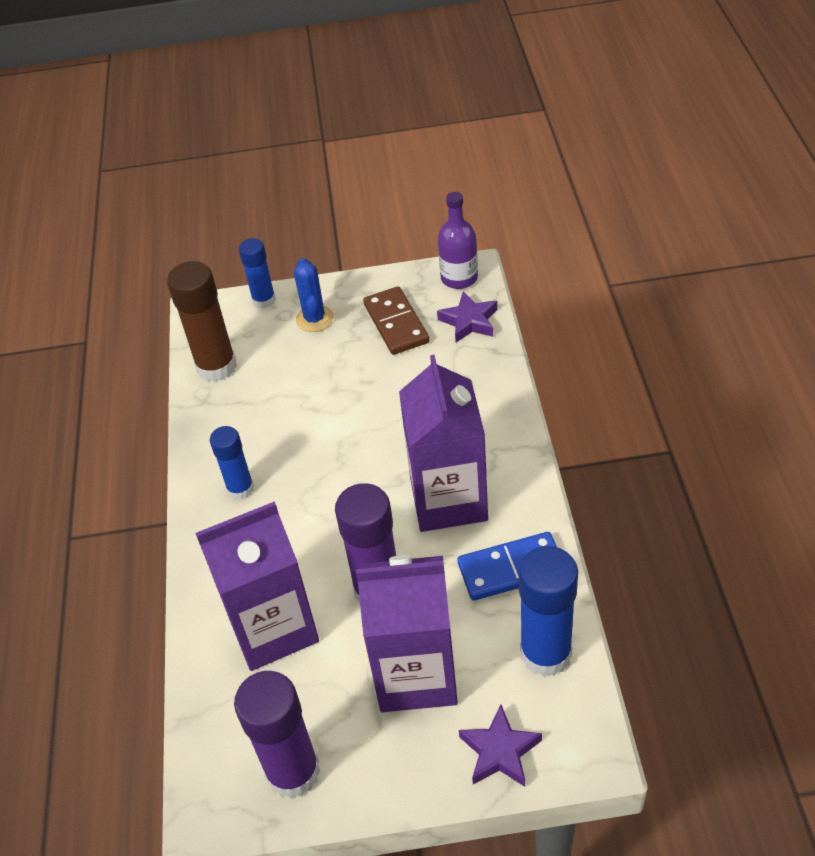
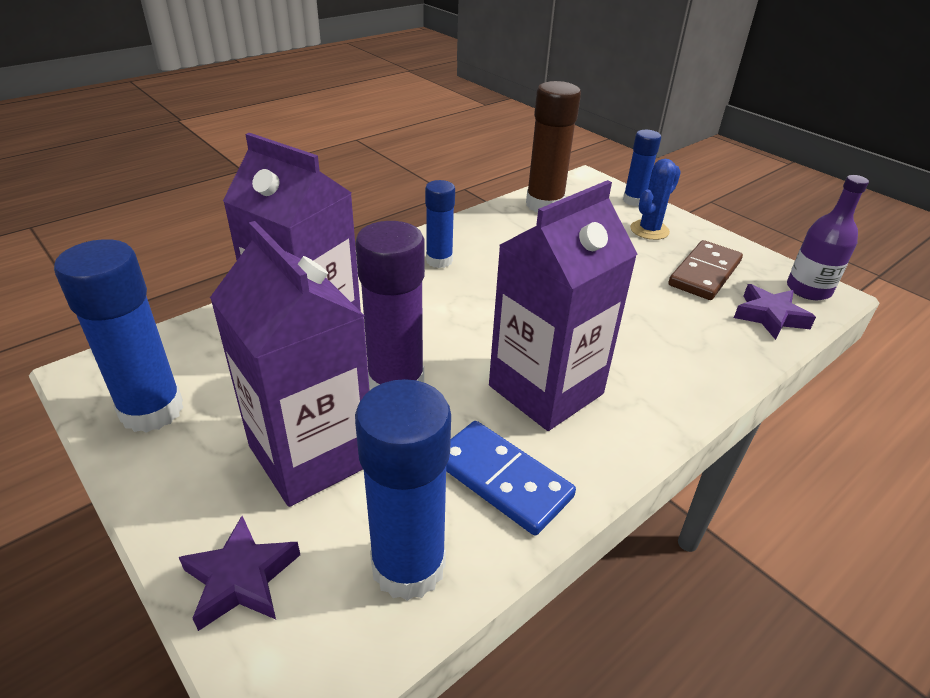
camera: 50 degrees right, 10 degrees down
(293, 772) = (152, 410): purple glue stick -> blue glue stick

